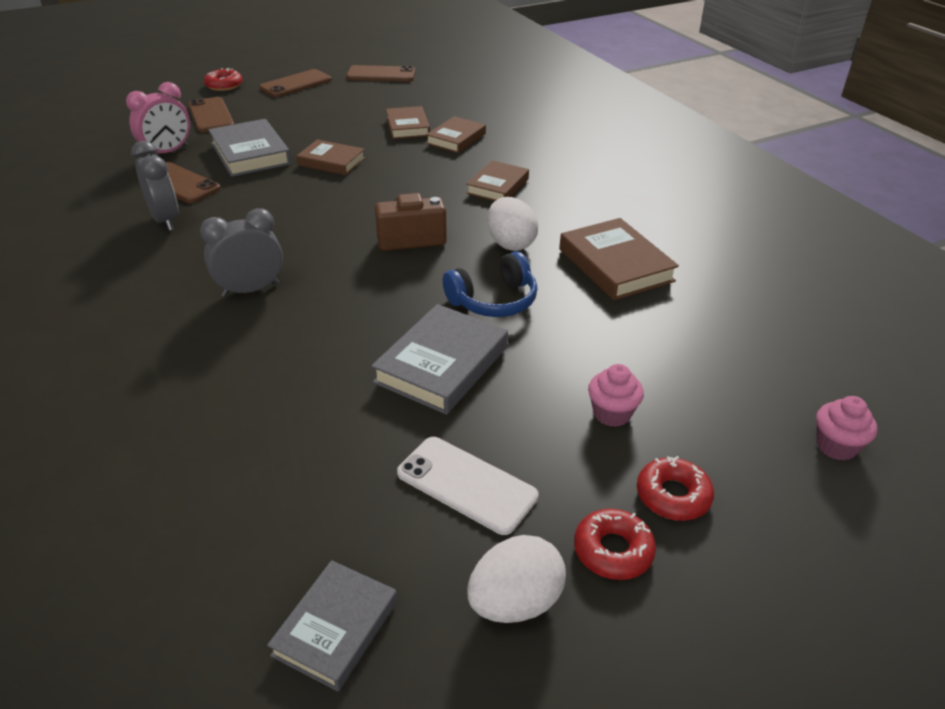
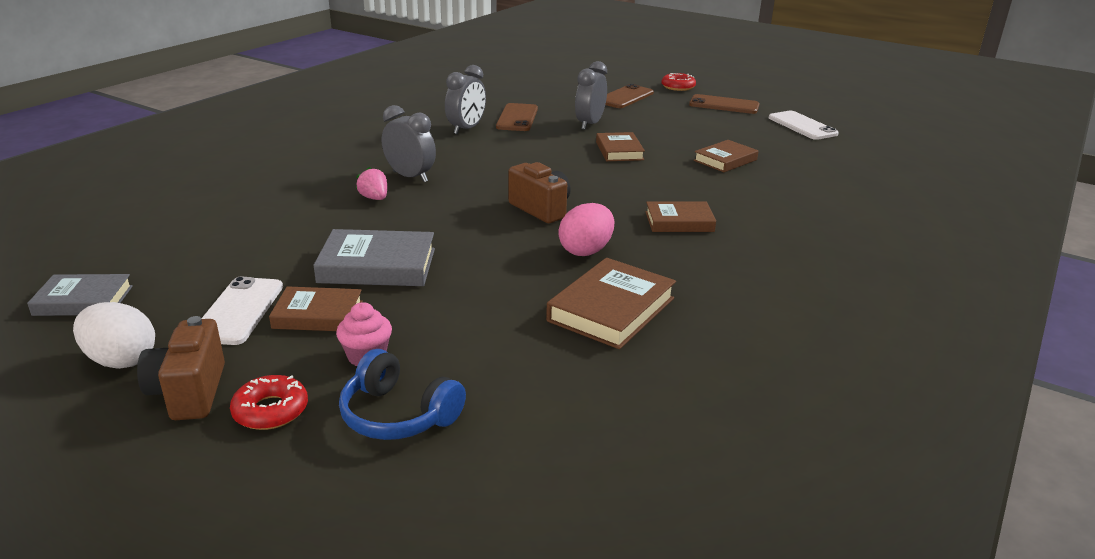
camera: 60 degrees right, 10 degrees down
(167, 152) = (553, 103): pink clock -> none
(250, 153) = (589, 124): grey book -> grey clock
(279, 327) = (374, 198): none -> pink strawberry
(381, 75) = (802, 126): brown phone -> white phone
(456, 139) = (738, 183): brown book -> brown book (318, 315)
(493, 301) = (486, 265): blue headphones -> blue headphones (398, 415)
(510, 243) = (586, 251): white egg -> pink egg
(613, 550) = (189, 392): red donut -> brown camera
(836, 446) = (403, 507): pink cupcake -> none

